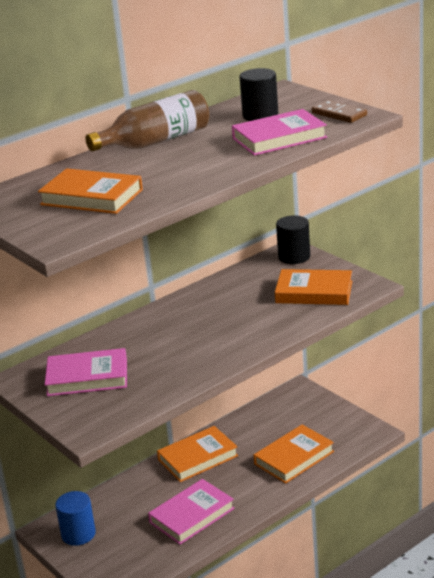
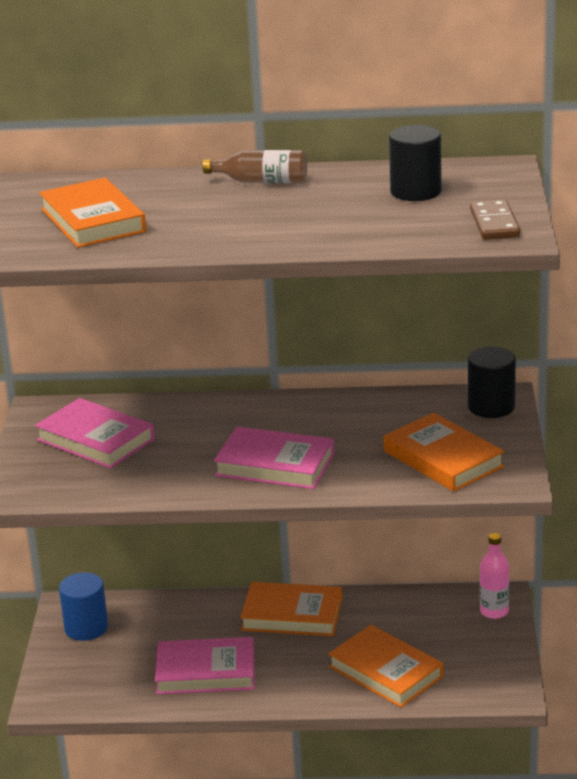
camera: 40 degrees right, 0 degrees up
(156, 141) = (262, 181): brown bottle -> brown bottle, size x0.61
(279, 138) = (377, 227): pink book -> pink book (275, 465)
(294, 458) = (386, 671): orange book -> orange book turned 45 degrees clockwise
(306, 397) = (494, 611): none -> pink bottle

